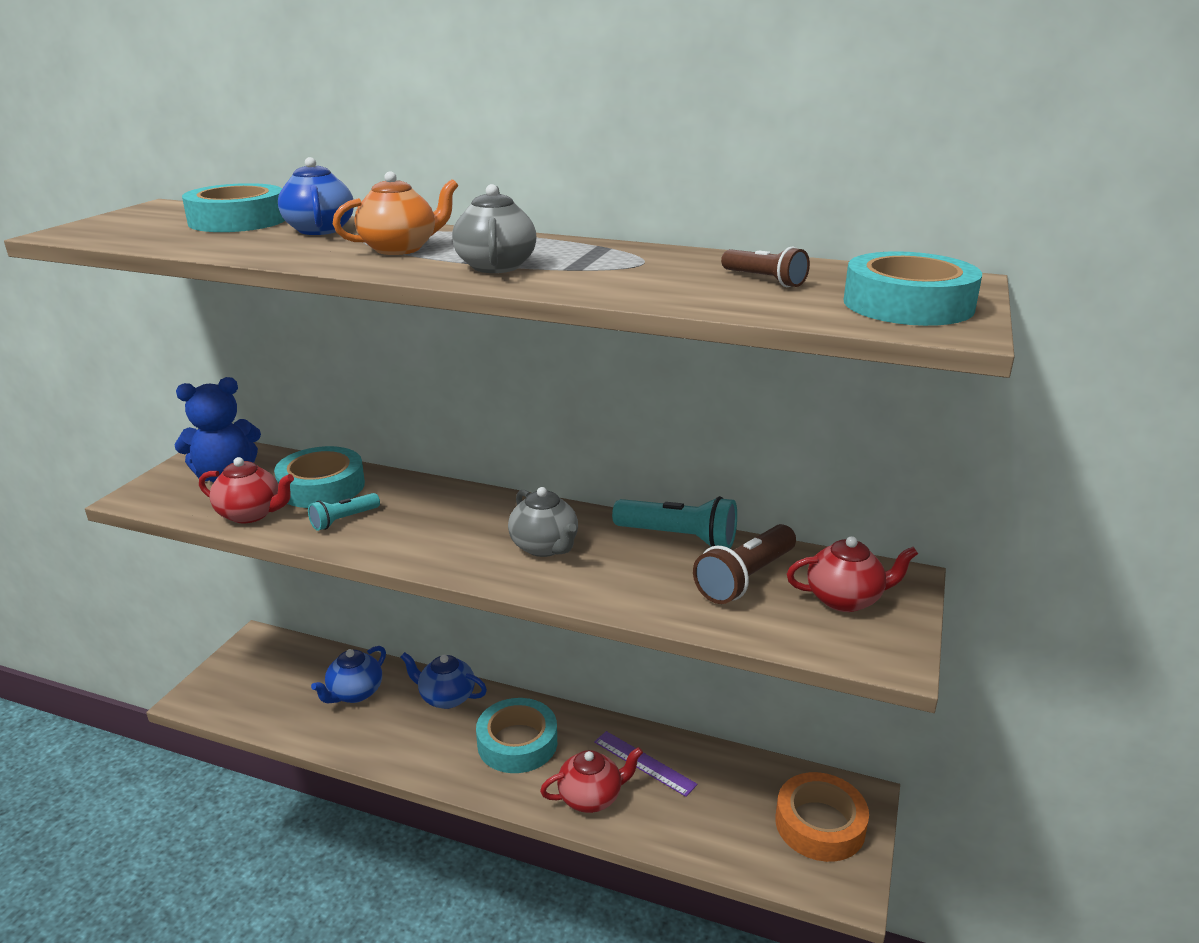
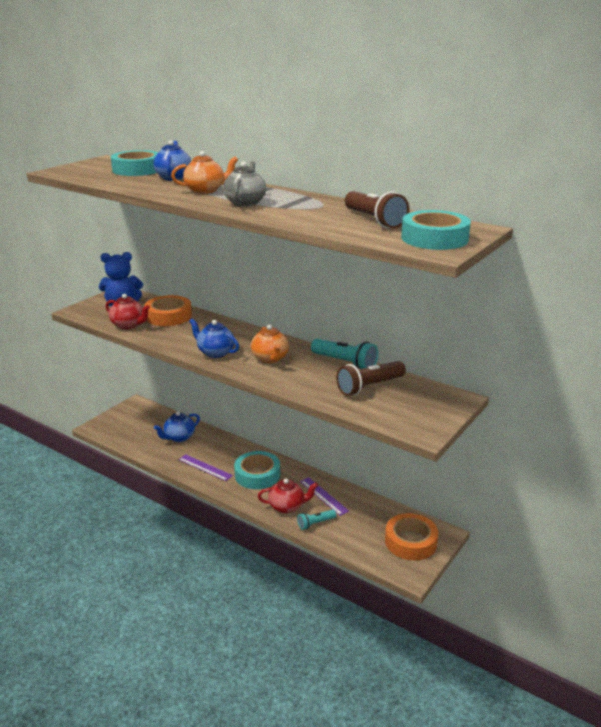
camera: 15 degrees right, 0 degrees up
(322, 486) = (168, 316): turquoise tape -> orange tape
(344, 520) = (173, 333): turquoise flashlight -> turquoise flashlight (315, 523)
(420, 745) = (205, 467): none -> purple ruler
(446, 697) = (227, 447): blue teapot -> blue teapot (215, 352)
(544, 547) = (270, 358): grey teapot -> orange teapot
(764, 280) = (374, 220): brown flashlight -> brown flashlight, size x1.69
(845, 599) = (418, 403): red teapot -> none

